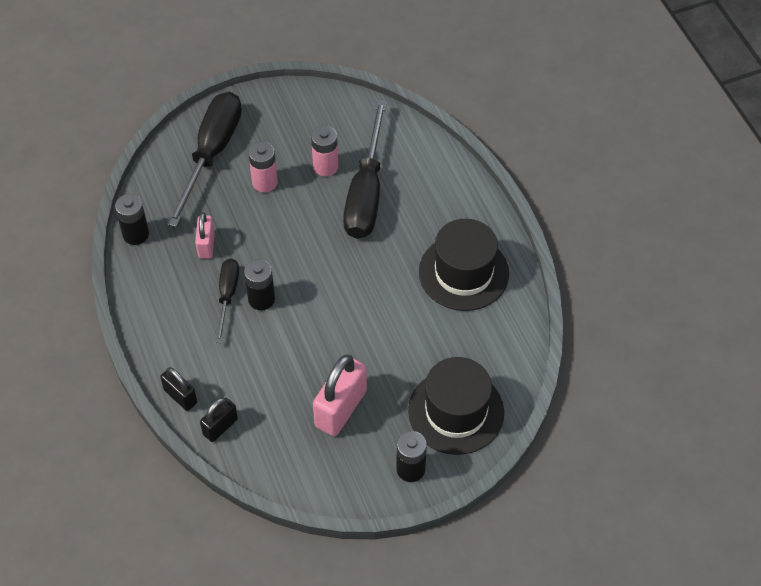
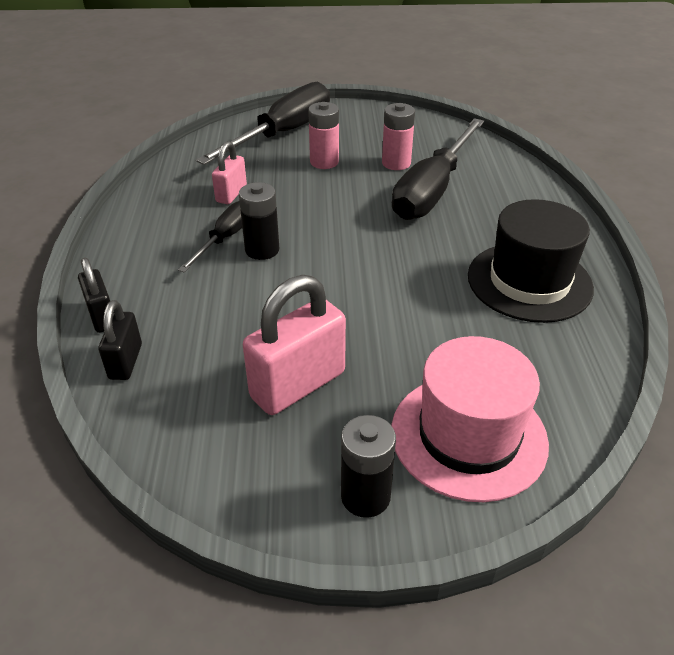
camera: 20 degrees right, 15 degrees down
(136, 234) = (165, 172): black battery -> none
(220, 427) = (125, 361): black padlock -> black padlock turned 60 degrees counterclockwise
(456, 411) = (468, 436): black hat -> pink hat

